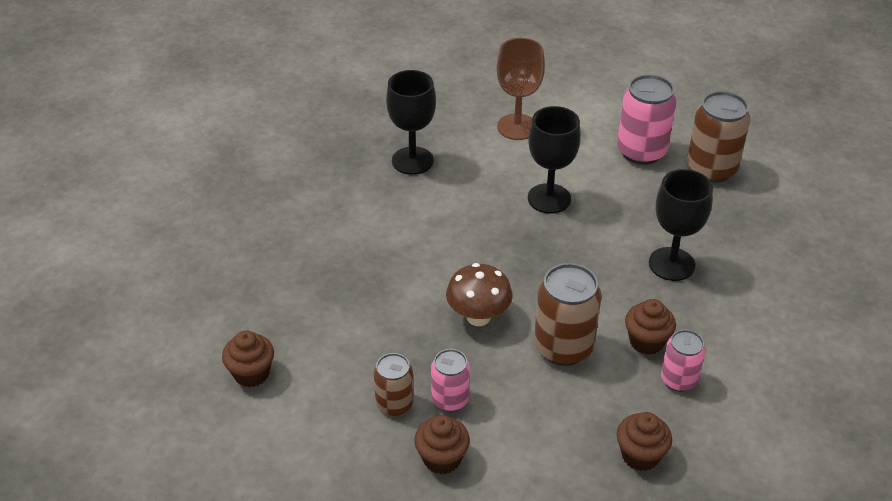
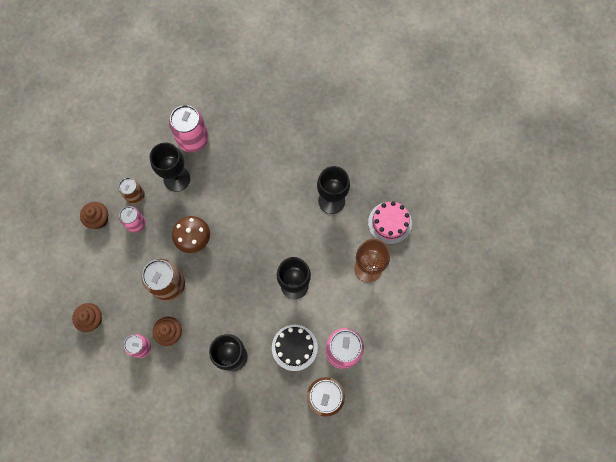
camera: 90 degrees right, 30 degrees up
(251, 373) = (160, 125): brown cupcake -> none
(288, 324) = (193, 139): none -> pink can
(364, 344) = (176, 179): none -> black goblet
(448, 106) = (389, 223): none -> pink cake
(644, 198) = (294, 347): none -> black cake

